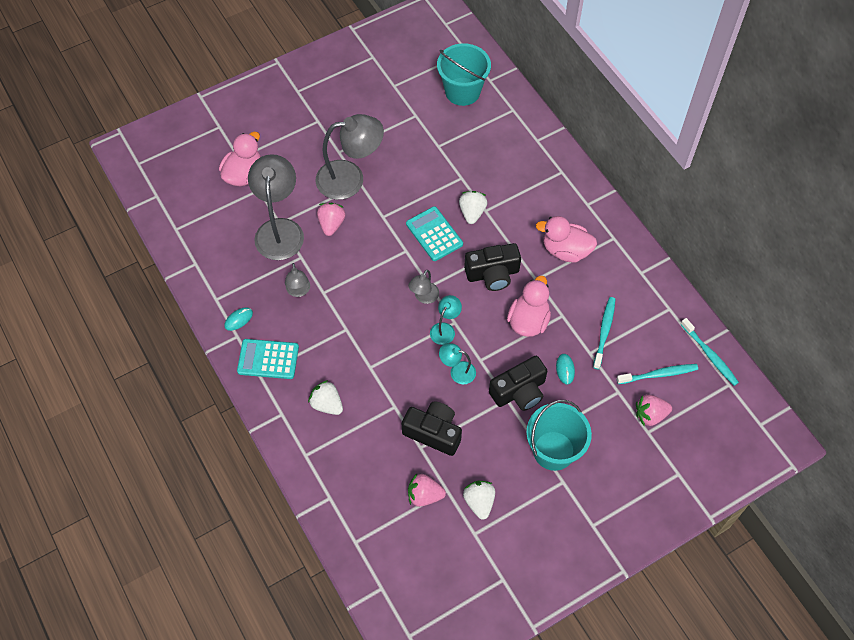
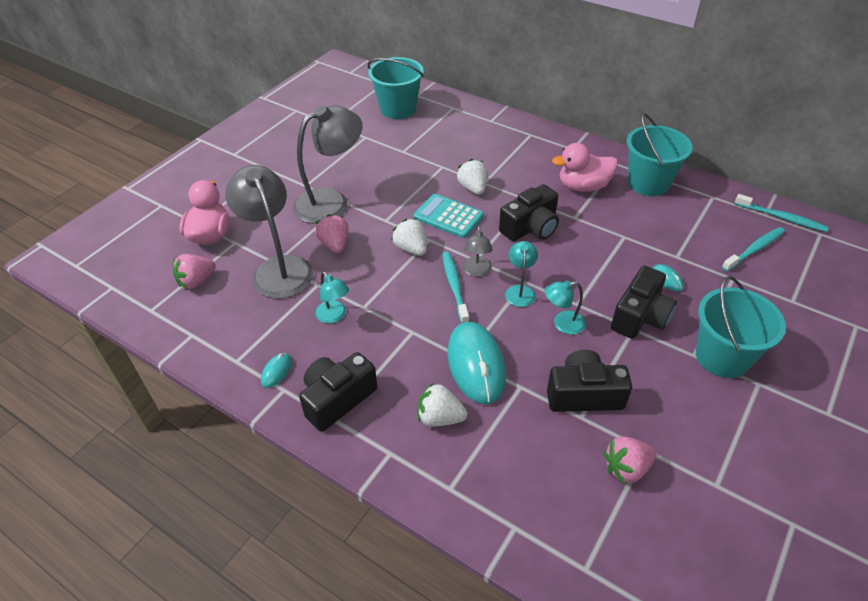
camera: 25 degrees left, 15 degrees down
(268, 359) = (337, 399): turquoise calculator -> black camera
(298, 291) = (334, 316): grey lamp -> turquoise lamp
(374, 376) = (476, 364): none -> turquoise mouse
(479, 502) = (692, 446): white strawberry -> white strawberry (411, 248)
(528, 321) = (596, 252): pink duck -> none
(604, 332) = (674, 235): turquoise toothbrush -> turquoise toothbrush (454, 286)
(624, 270) = (648, 183): none -> turquoise bucket
(650, 415) = (780, 285): pink strawberry -> pink strawberry (196, 281)

